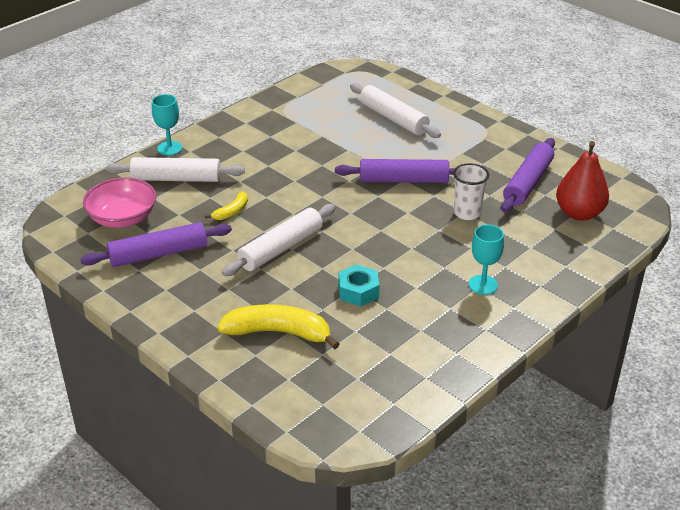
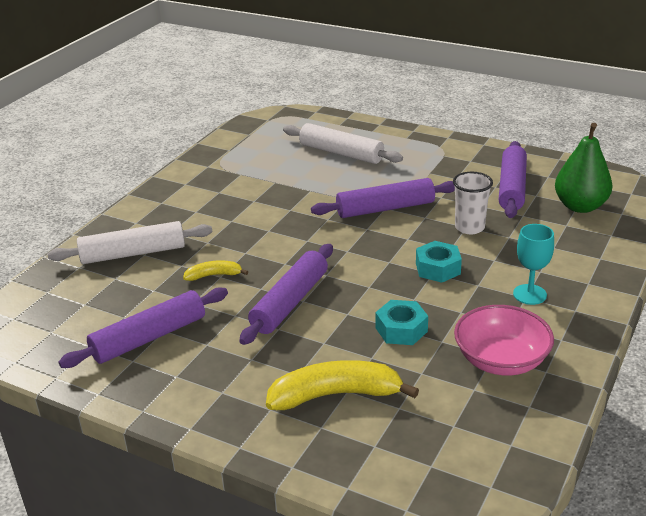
camera: 15 degrees left, 5 degrees down
(123, 218) = (88, 307): pink bowl -> pink bowl (501, 360)
(170, 148) = (111, 224): turquoise goblet -> none
(232, 212) = (214, 275): yellow banana -> yellow banana turned 120 degrees counterclockwise
(281, 248) = (290, 302): white rolling pin -> purple rolling pin
(418, 245) = (438, 268): none -> turquoise nut
(579, 213) = (580, 206): red pear -> green pear

